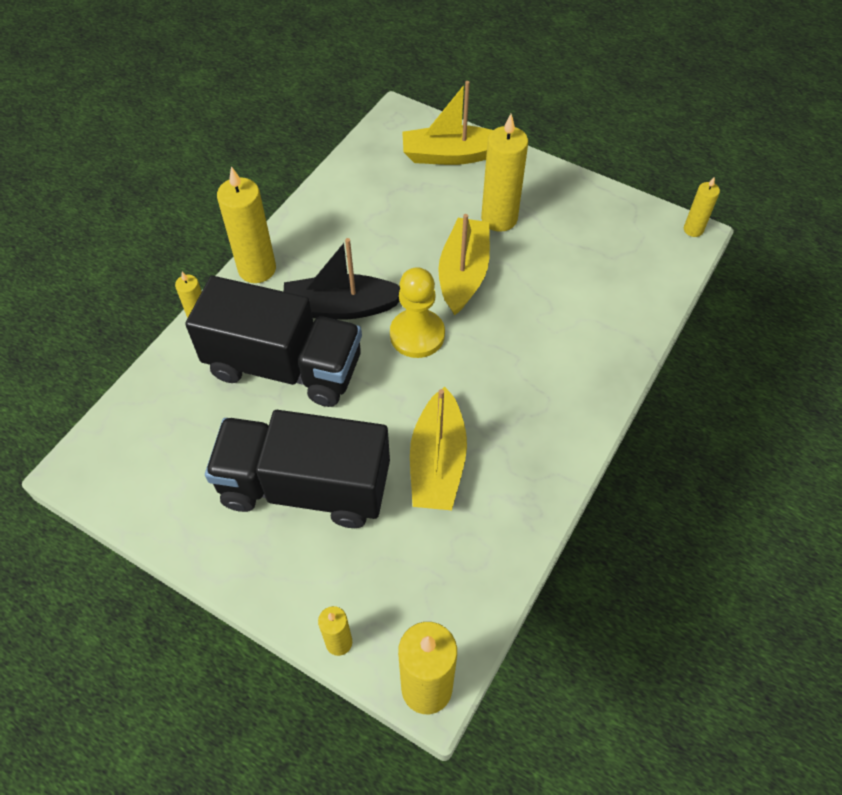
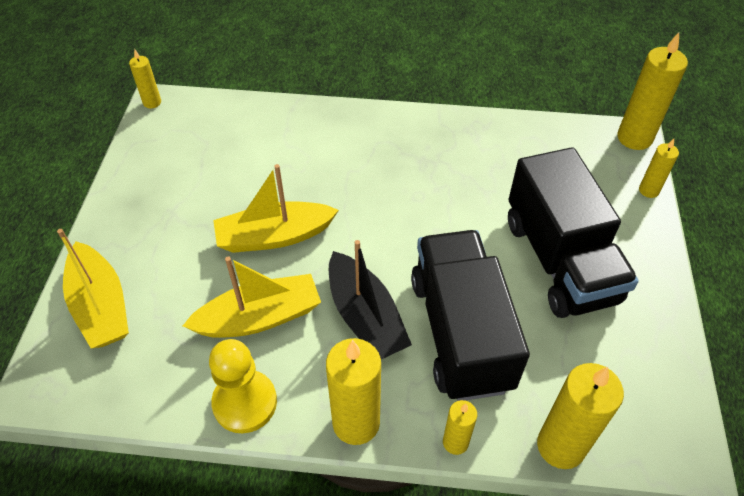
camera: 115 degrees left, 5 degrees down
(417, 335) = (364, 244): yellow pawn -> yellow pawn (245, 402)
(437, 462) = (478, 187): yellow boat -> yellow boat (259, 317)
(499, 218) = (188, 233): yellow candle -> yellow candle (560, 446)

